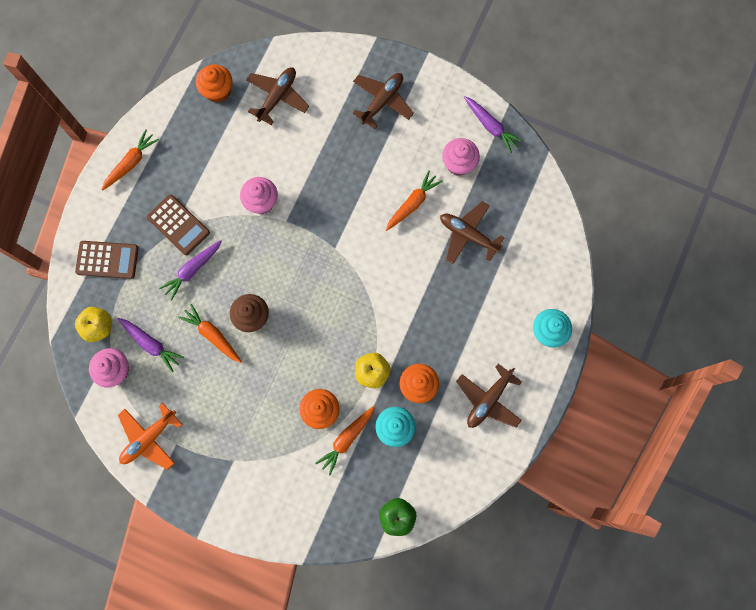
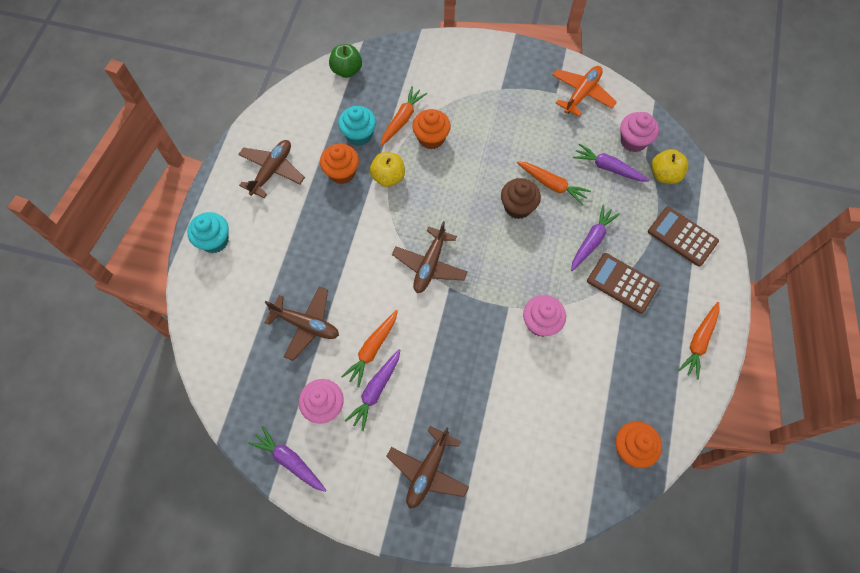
camera: 170 degrees right, 10 degrees down
(107, 260) = (682, 236): brown calculator -> brown calculator turned 45 degrees clockwise
(277, 97) = (557, 453): brown plane -> brown plane (430, 265)
(414, 168) = (375, 391): none -> purple carrot

